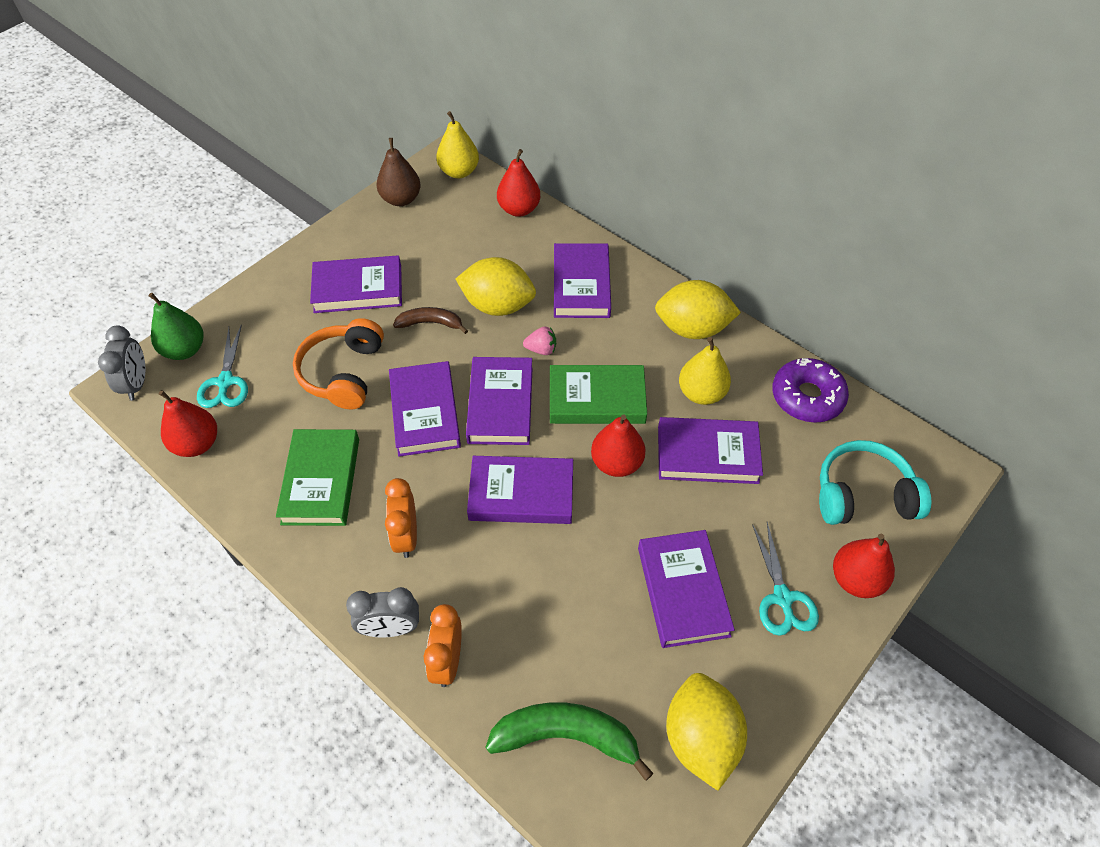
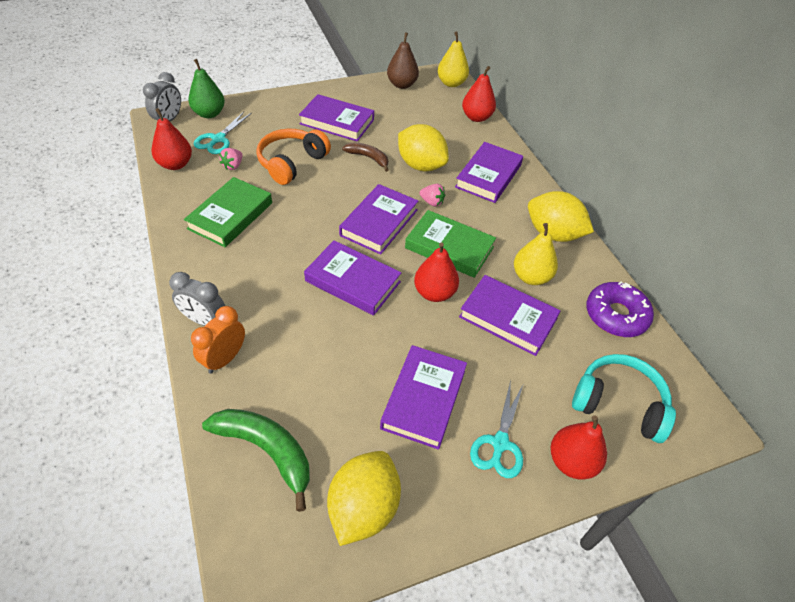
camera: 25 degrees right, 5 degrees down
(273, 411) = (233, 166): none -> pink strawberry
(406, 536) = (257, 271): orange clock -> none
(425, 412) = (325, 206): purple book -> none

